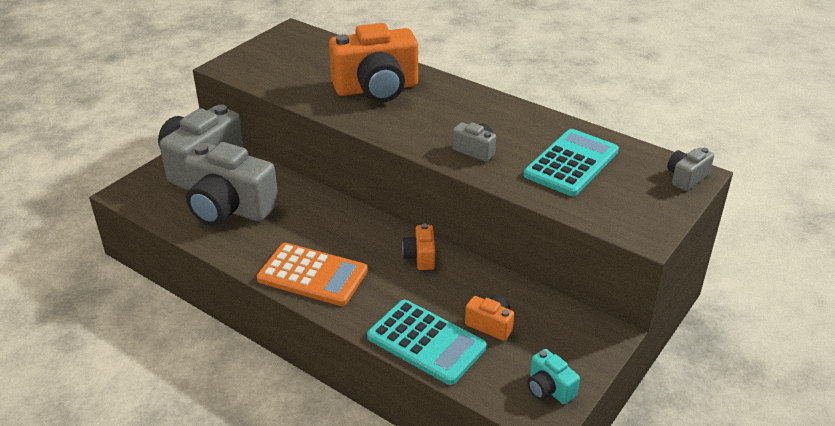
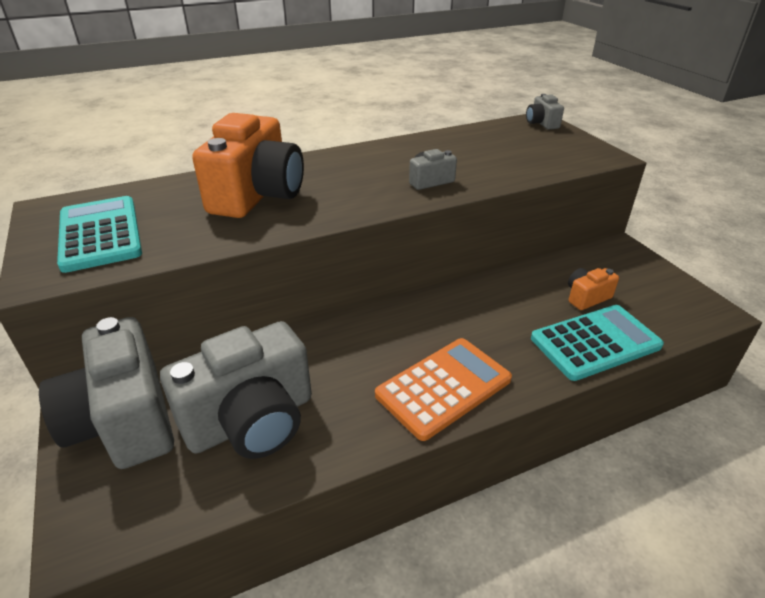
camera: 60 degrees left, 0 degrees up
(420, 257) = (465, 302): orange camera -> none
(549, 389) = (679, 297): turquoise camera -> none
(571, 163) = (488, 151): turquoise calculator -> turquoise calculator (100, 234)

